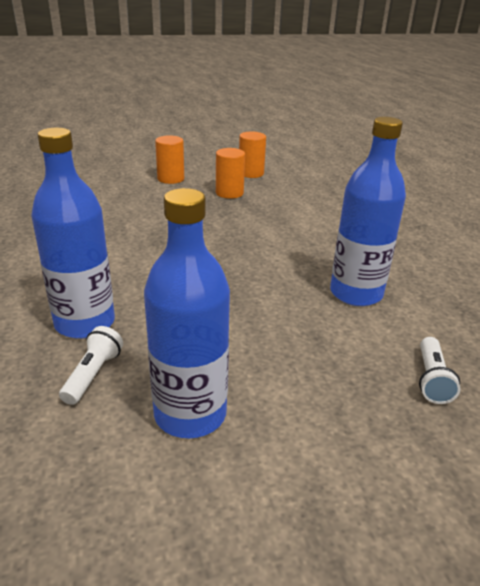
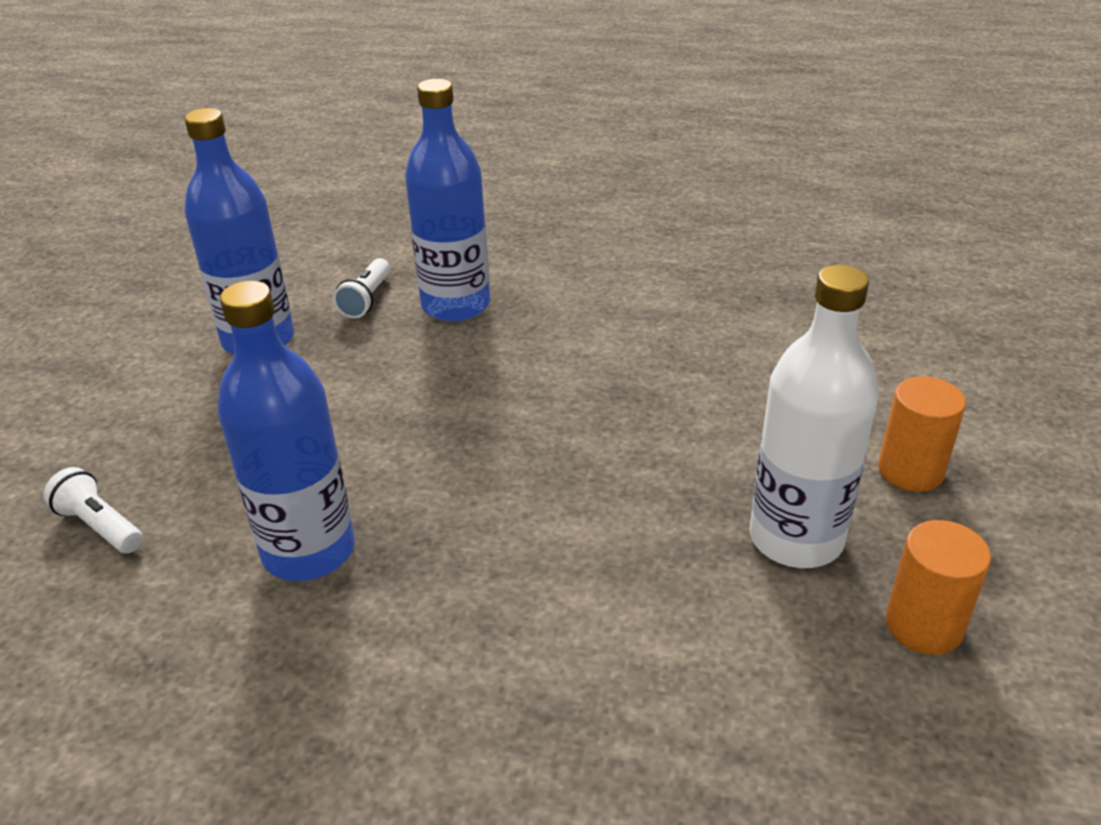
camera: 120 degrees right, 5 degrees up
(93, 374) = (366, 299): white flashlight -> white flashlight turned 60 degrees clockwise
(229, 193) = (796, 538): orange cylinder -> white bottle

